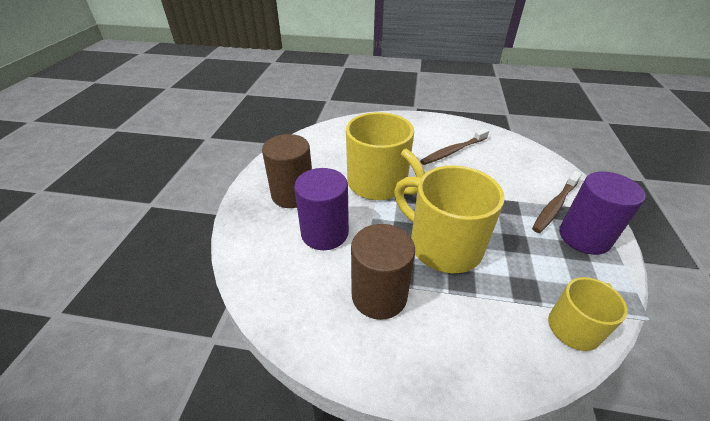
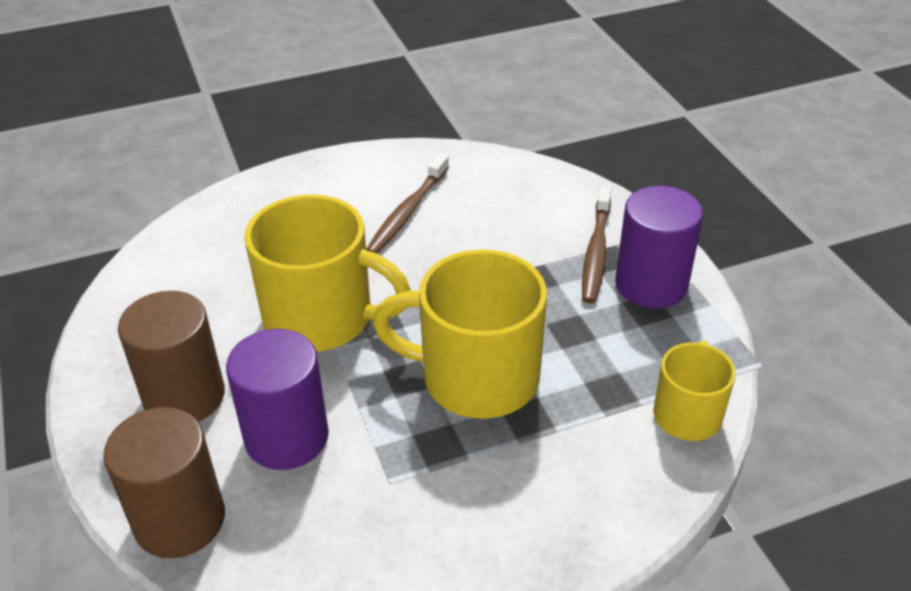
camera: 30 degrees left, 0 degrees up
(379, 295) = (429, 491): brown cylinder -> brown cylinder (180, 520)

